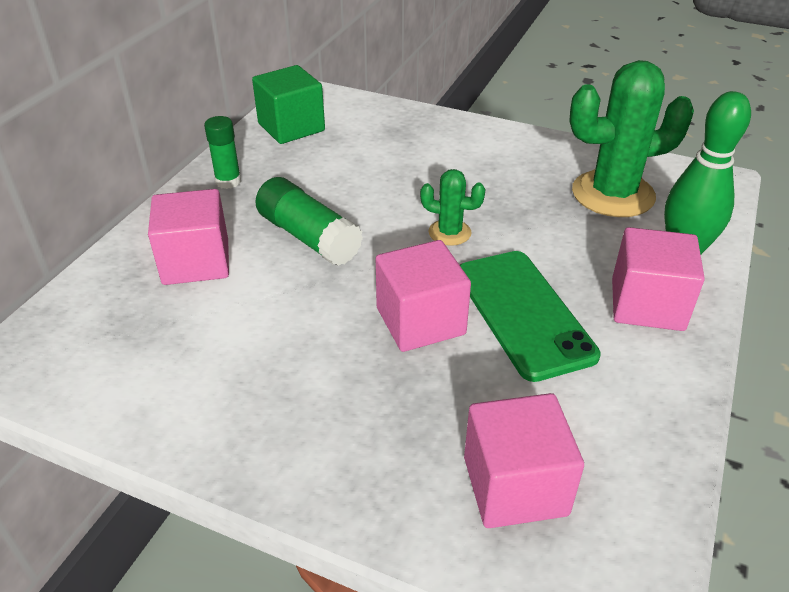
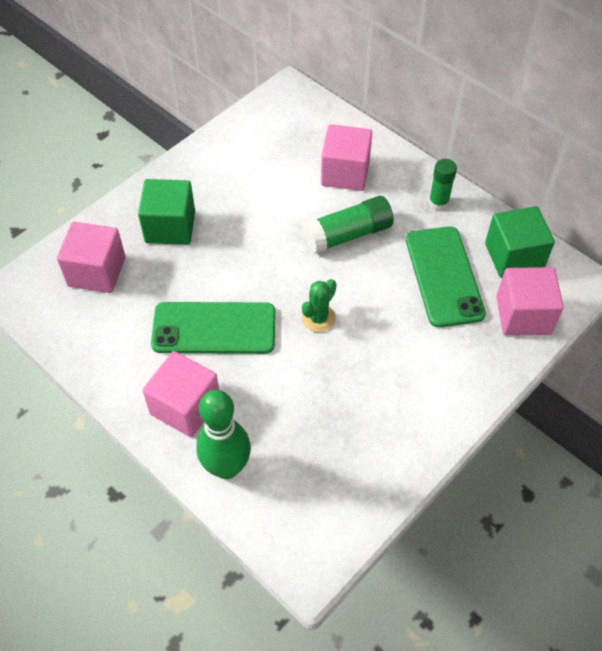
camera: 110 degrees right, 15 degrees up
(339, 162) = (444, 276): none -> green phone
(373, 420) = (170, 227): none -> green cube
(420, 321) = (234, 271): pink cube -> pink cube (523, 315)
(613, 194) = (322, 458): green cactus -> none

